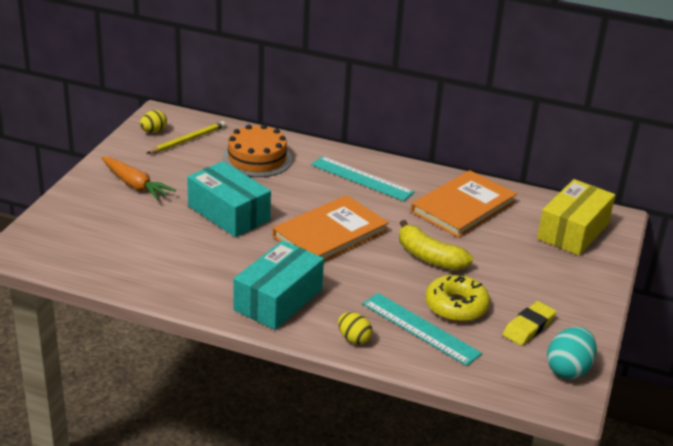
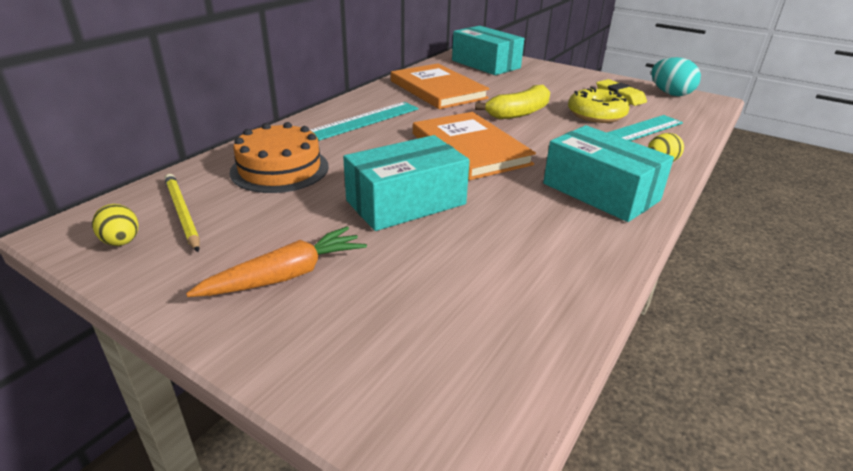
camera: 75 degrees left, 0 degrees up
(573, 231) = (486, 64): yellow box -> turquoise box

